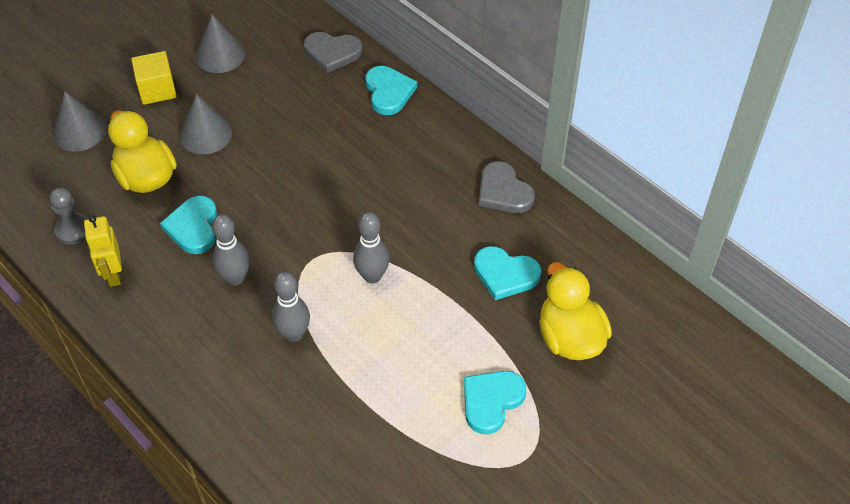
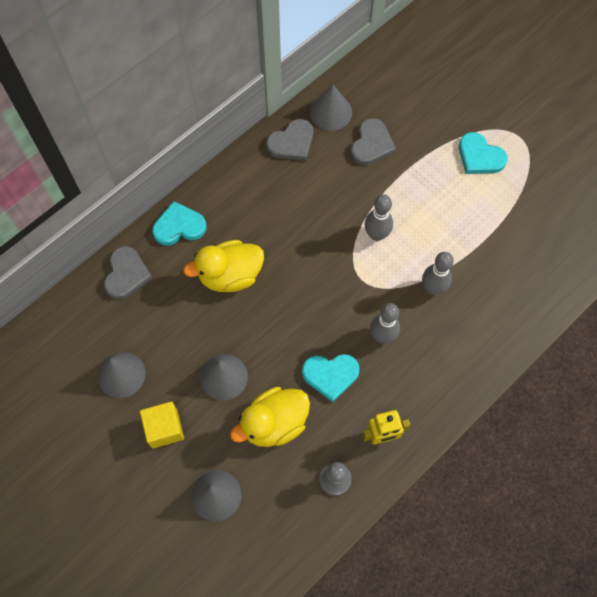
camera: 90 degrees left, 15 degrees up
(505, 274) = (371, 144): turquoise heart -> grey heart
(552, 231) = (331, 112): none -> grey cone
(570, 337) = (424, 107): yellow duck -> yellow duck (230, 275)

